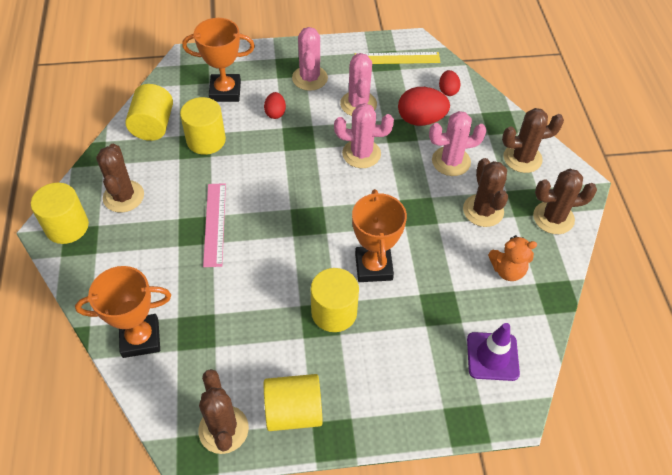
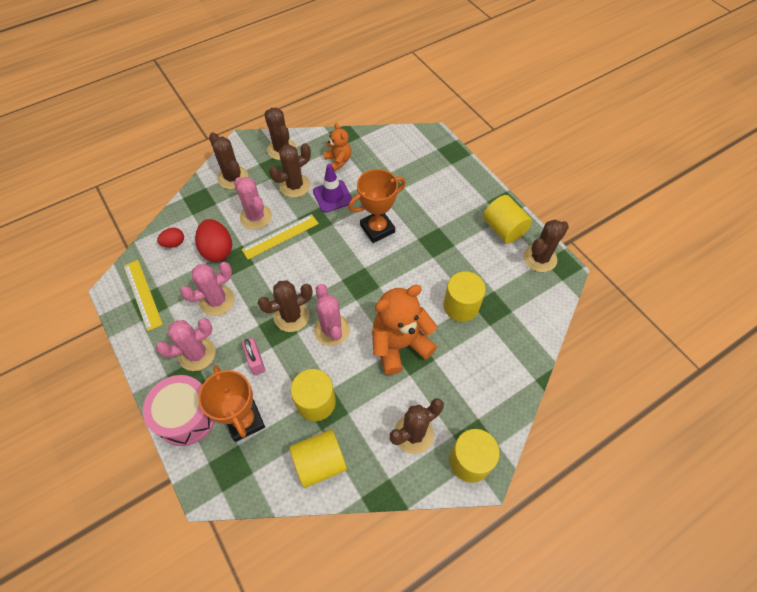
camera: 115 degrees left, 5 degrees up
(140, 338) = (520, 339): orange trophy -> none
(214, 224) = (399, 345): pink ruler -> orange teddy bear
(256, 60) = (186, 415): none -> pink drum
(275, 113) = (255, 361): red egg -> pink padlock
(305, 151) = (291, 316): none -> brown cactus
(334, 312) = (425, 236): yellow cylinder -> yellow cylinder (461, 306)
(361, 154) = (275, 276): pink cactus -> pink cactus (331, 330)
(411, 174) = (280, 236): none -> yellow ruler
(492, 356) = (404, 152): purple traffic cone -> purple traffic cone (332, 196)

